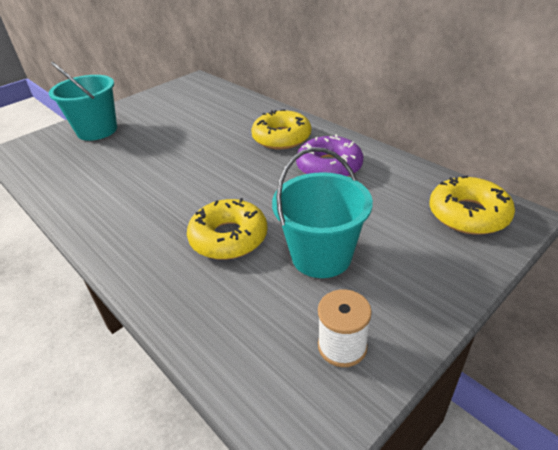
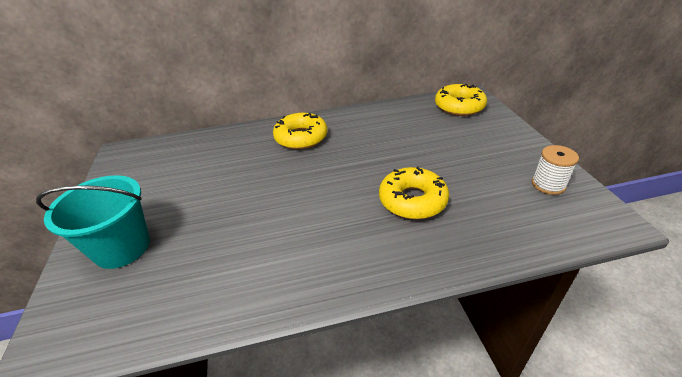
camera: 60 degrees left, 0 degrees up
(321, 256) = (463, 166): turquoise bucket -> none
(329, 167) = (365, 131): purple donut -> none

